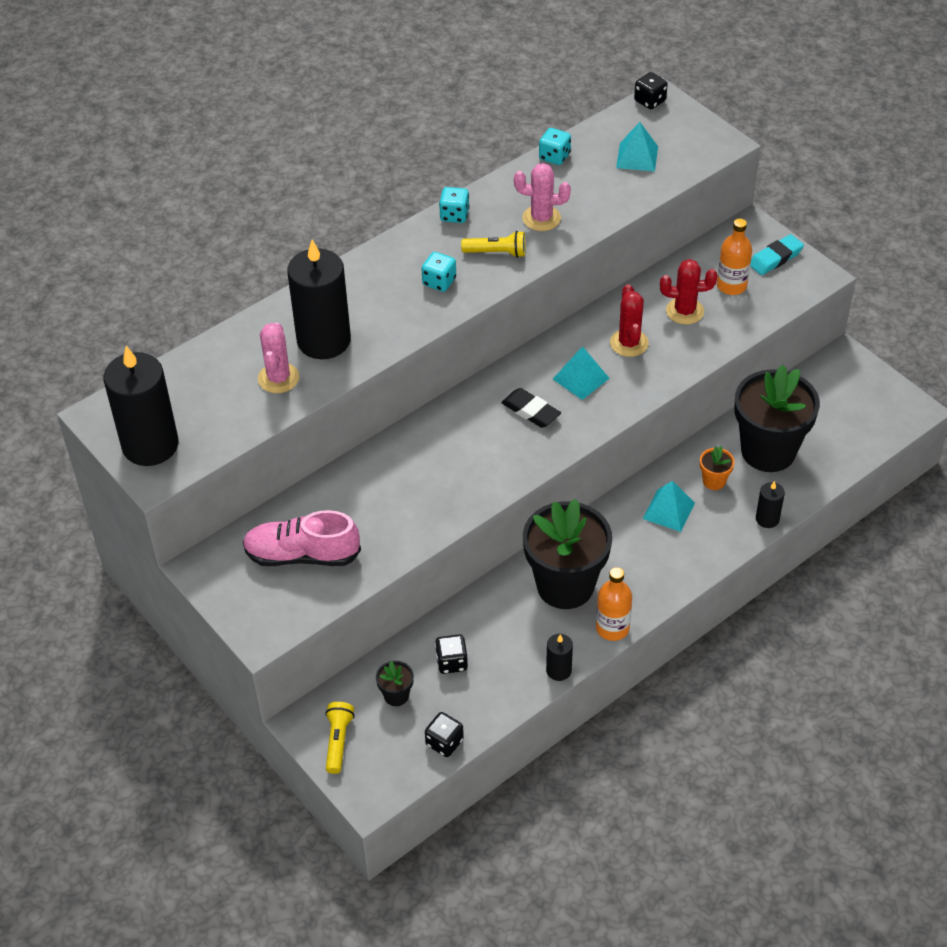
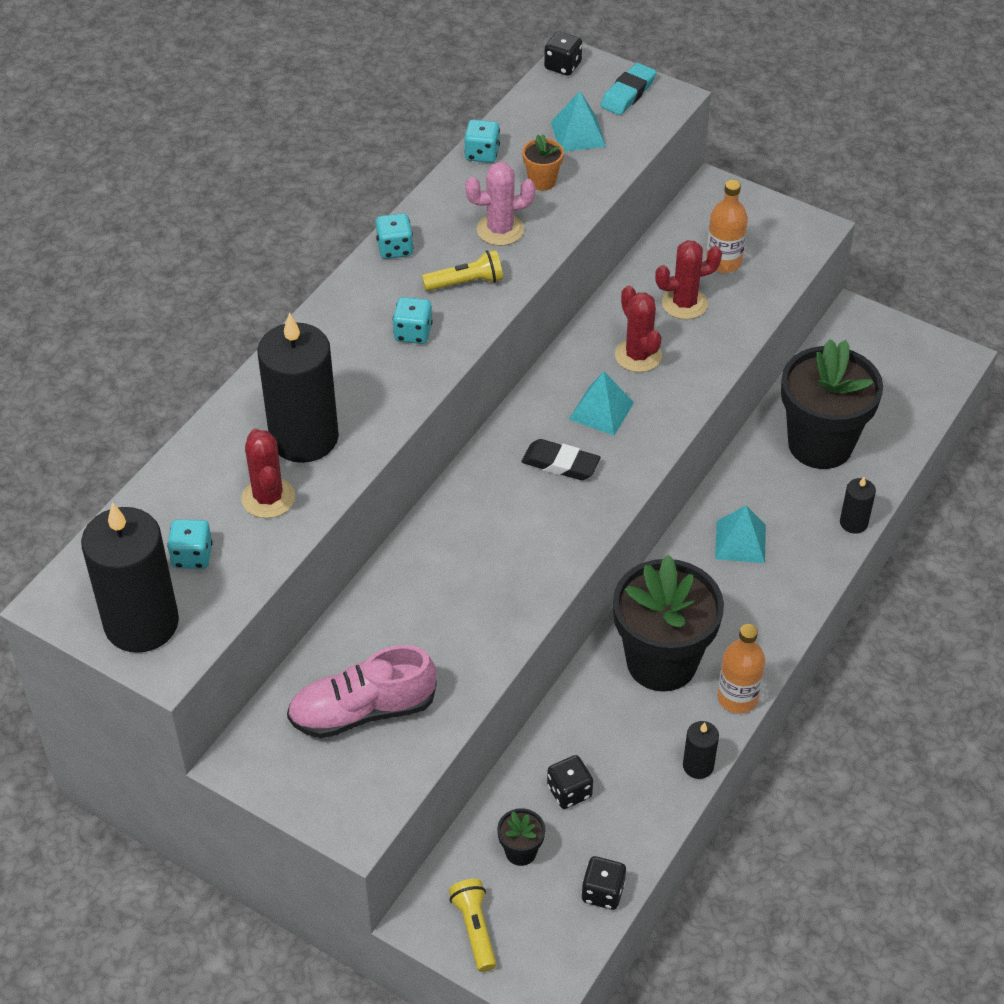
camera: 20 degrees left, 0 degrees up
(206, 406) = (192, 556): none -> turquoise dice
(278, 378) = (268, 498): pink cactus -> red cactus
(714, 481) = (776, 494): orange flower pot -> orange flower pot (542, 181)
(775, 258) = (758, 219): turquoise eraser -> turquoise eraser (628, 93)

